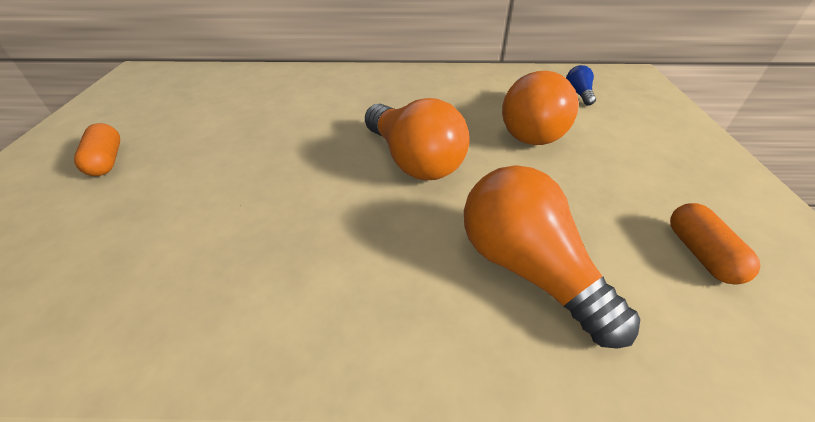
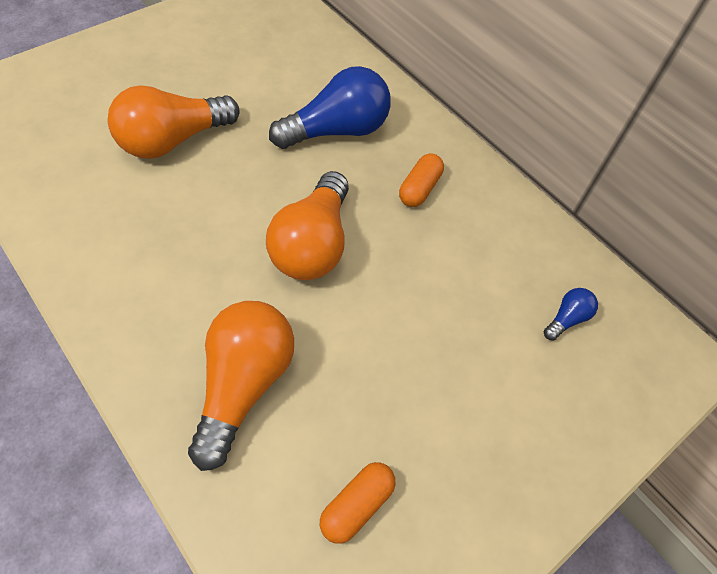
camera: 45 degrees right, 15 degrees up
(106, 161) = (156, 73): orange capsule -> orange capsule (419, 189)
(323, 104) = (337, 131): none -> blue light bulb
(529, 128) = (446, 303): orange light bulb -> orange light bulb (173, 140)

